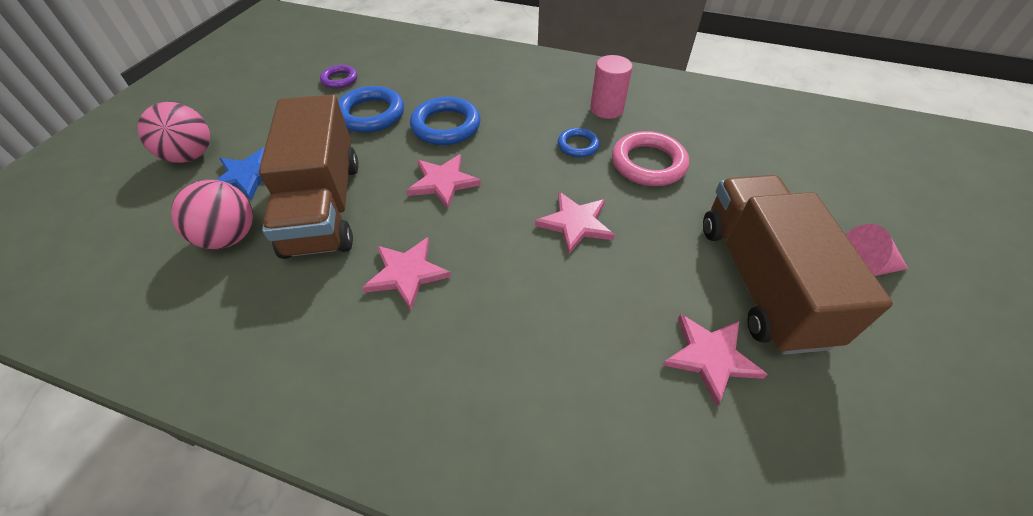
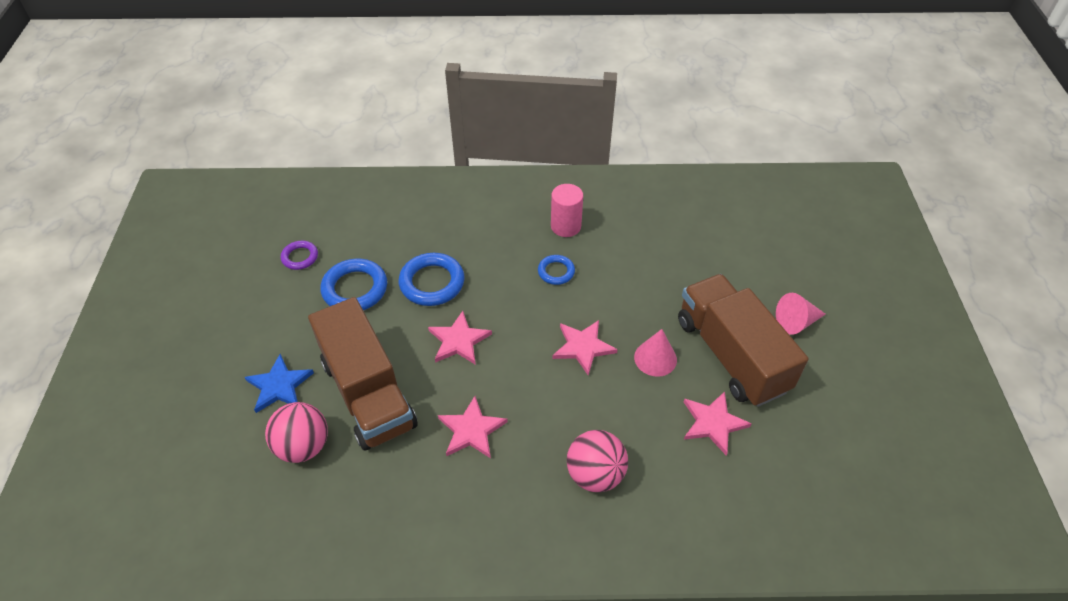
camera: 20 degrees left, 0 degrees up
(190, 156) = (208, 381): pink ball -> pink ball (595, 474)
(648, 163) = (619, 274): pink ring -> none
(658, 258) = (655, 358): none -> pink cone

